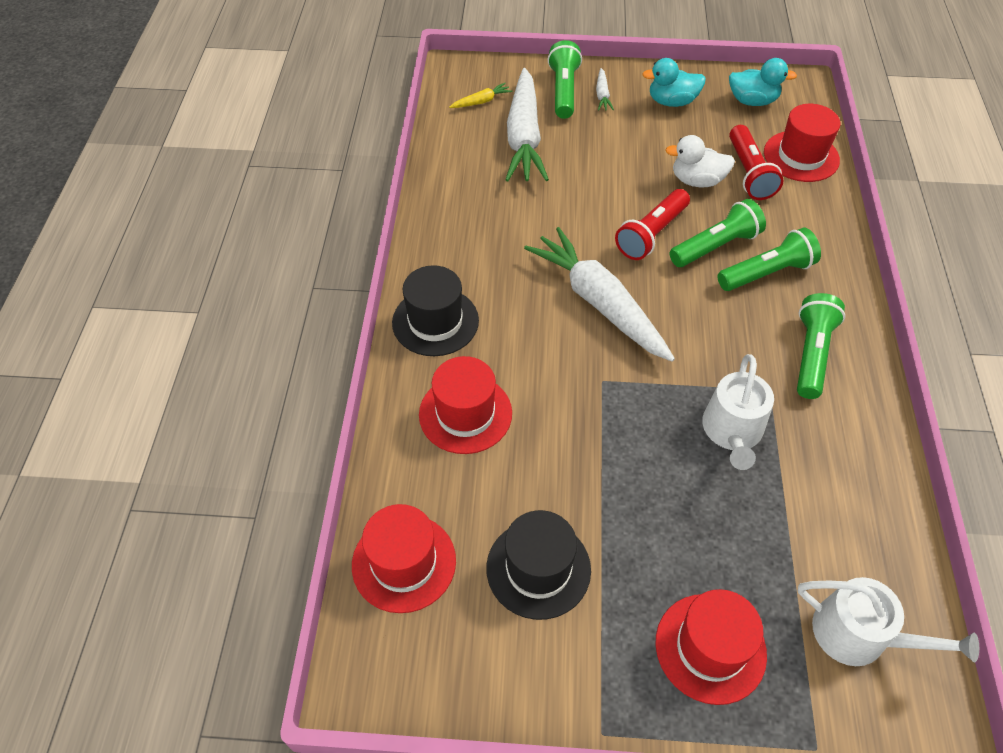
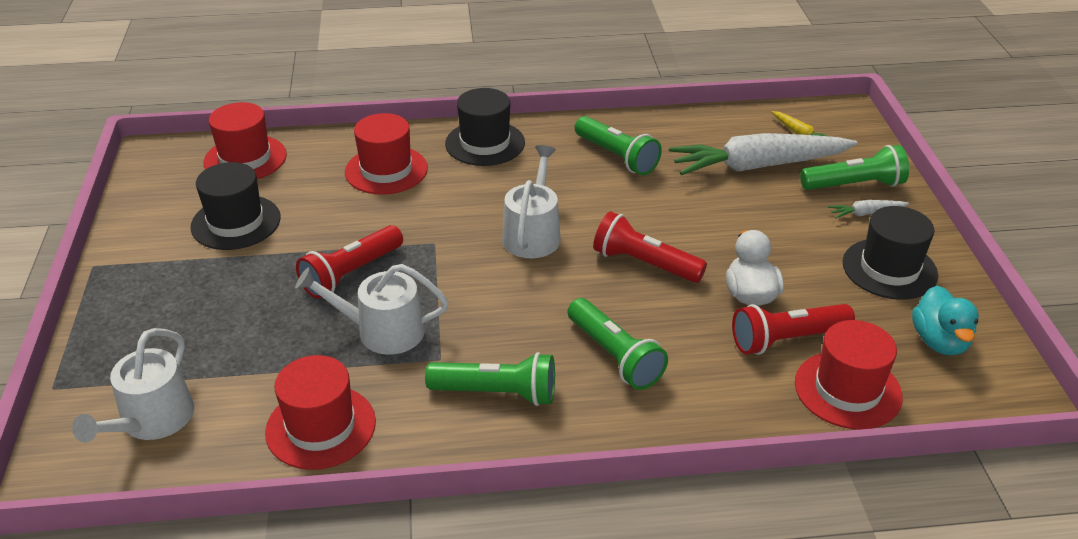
camera: 80 degrees right, 15 degrees down
(599, 303) = (533, 234): white carrot -> white watering can
(644, 454) = (351, 273): none -> red flashlight
(672, 102) = (889, 269): turquoise duck -> black hat
(710, 648) = (153, 321): red hat -> red hat (321, 427)
(715, 246) = (644, 313): green flashlight -> green flashlight (616, 157)

